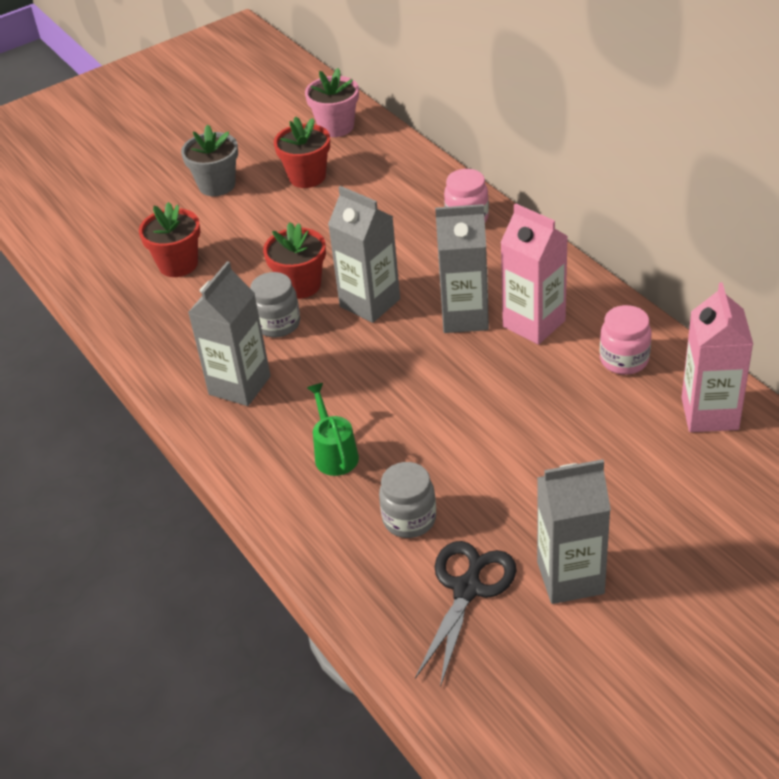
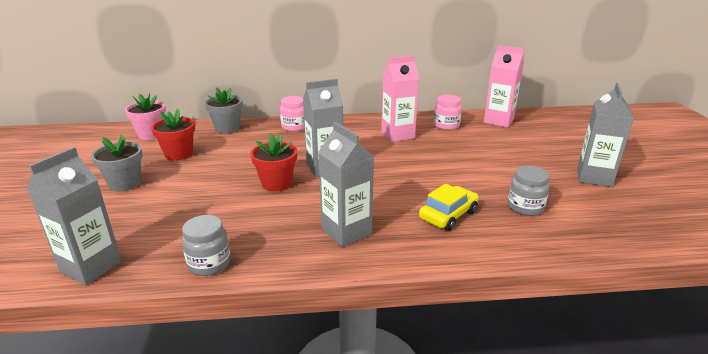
camera: 65 degrees left, 15 degrees down
(178, 264) = (181, 221): red flower pot -> none
(278, 324) = (303, 201): grey jar -> grey jar (209, 263)
(334, 453) = (448, 215): green watering can -> yellow car
(408, 168) = (227, 128): none -> grey flower pot
(464, 317) = (371, 148): grey carton -> grey carton (91, 267)
(467, 589) = (592, 206): black scissors -> none

